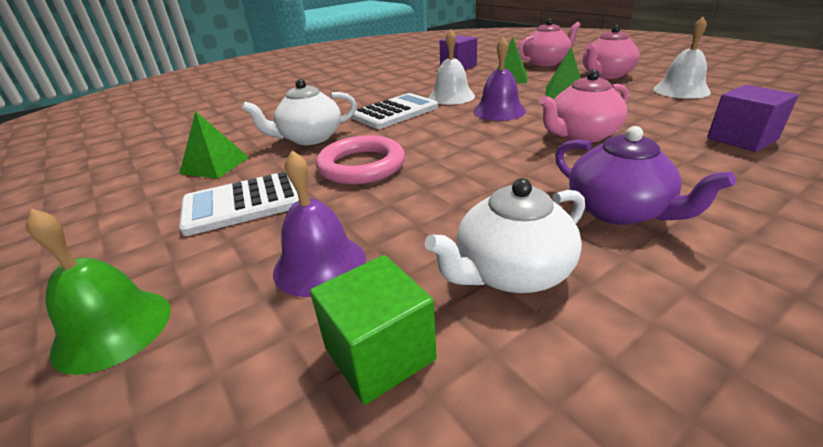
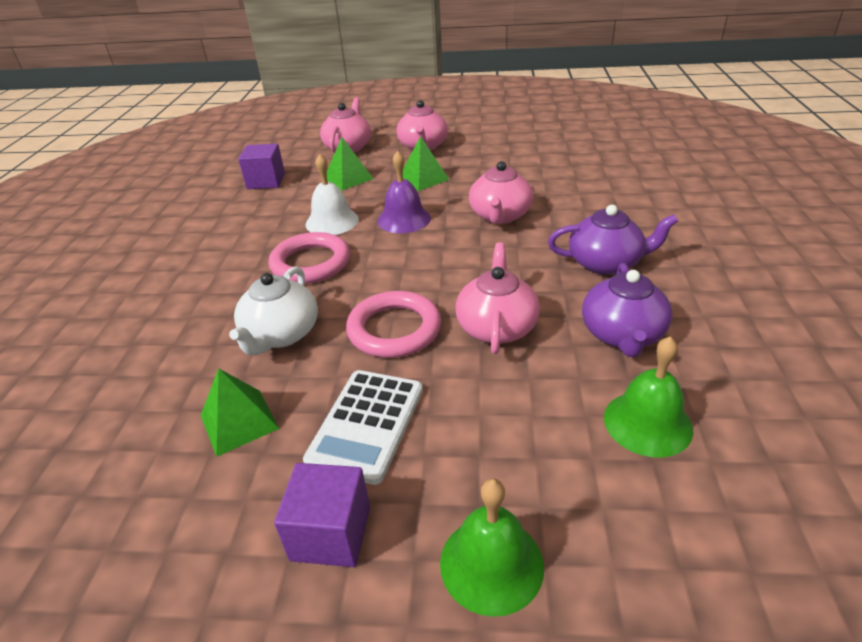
camera: 50 degrees left, 5 degrees up
(319, 264) = (525, 413): purple bell -> none
(379, 354) = (647, 423): green cube -> green bell
(395, 112) = (311, 263): white calculator -> pink ring
(422, 201) = (497, 327): none -> pink teapot
(511, 272) = (622, 335): white teapot -> purple teapot
(681, 90) = (496, 145): white bell -> none
(741, 139) = (585, 177): purple cube -> purple cube (331, 533)

